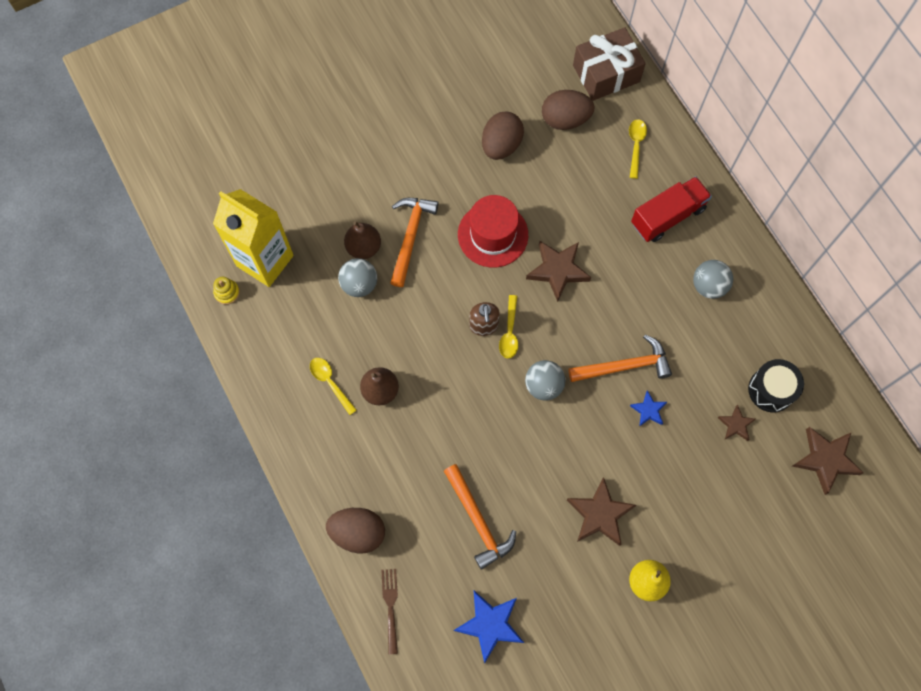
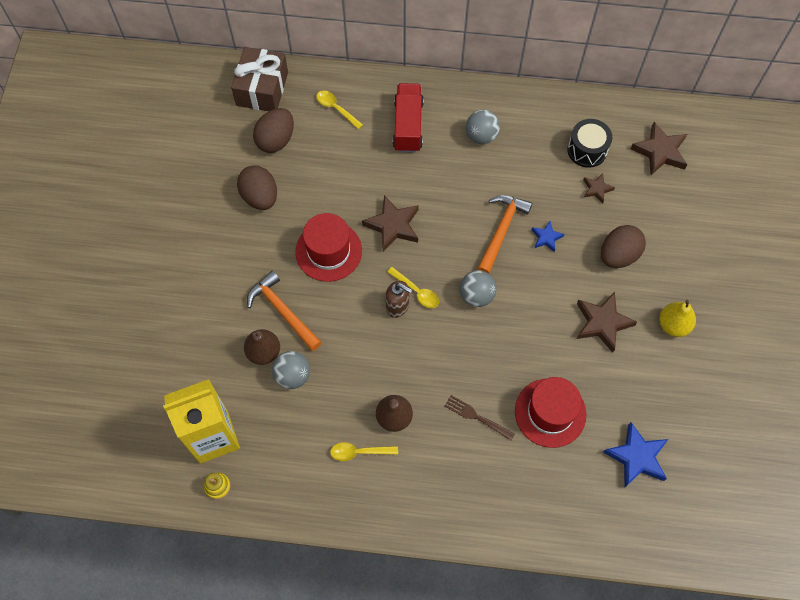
camera: 55 degrees left, 5 degrees down
(358, 532) = (499, 510): brown egg -> brown egg (618, 255)
(391, 607) = (576, 524): brown fork -> brown fork (477, 417)
(478, 521) = (550, 412): orange hammer -> red hat

